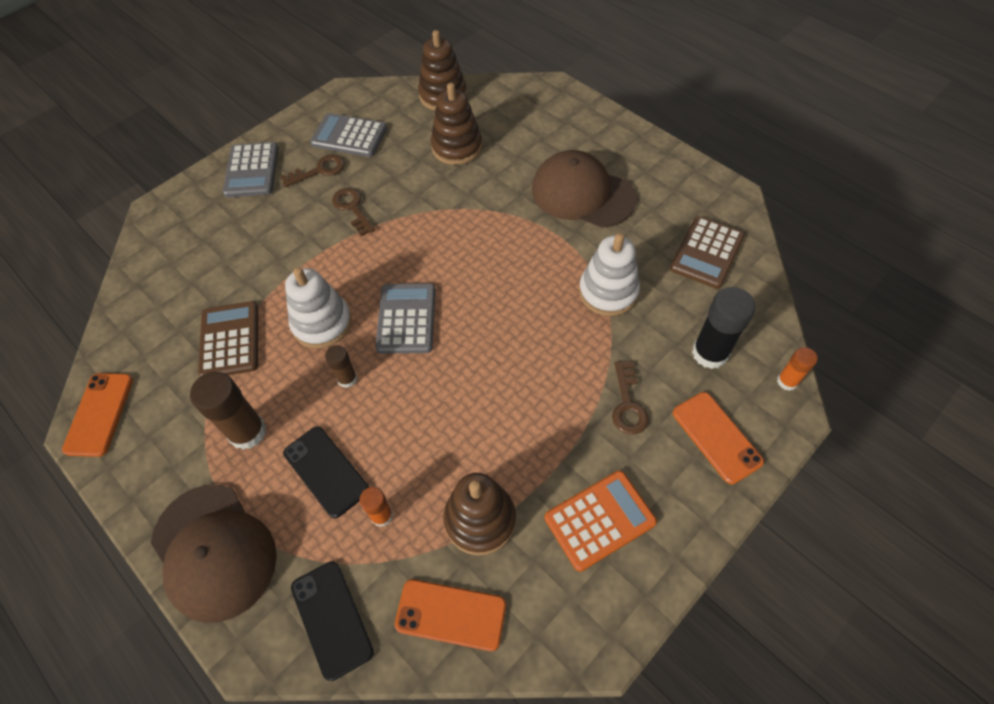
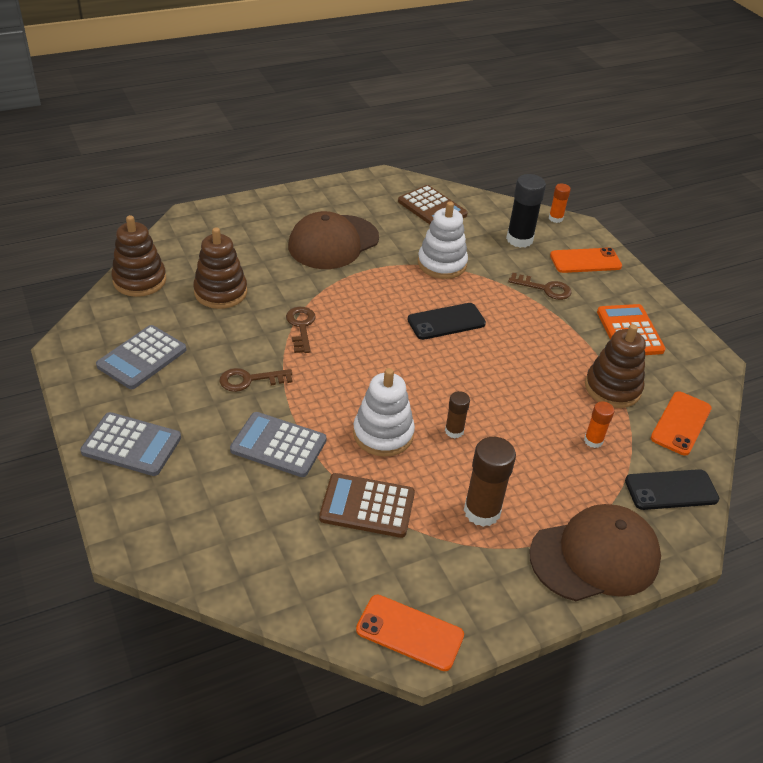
camera: 75 degrees left, 15 degrees down
(319, 170) = (176, 391): brown key -> brown key (301, 327)
(326, 471) = (542, 465): black phone -> black phone (446, 322)
(406, 319) = (408, 378): grey calculator -> grey calculator (278, 445)

